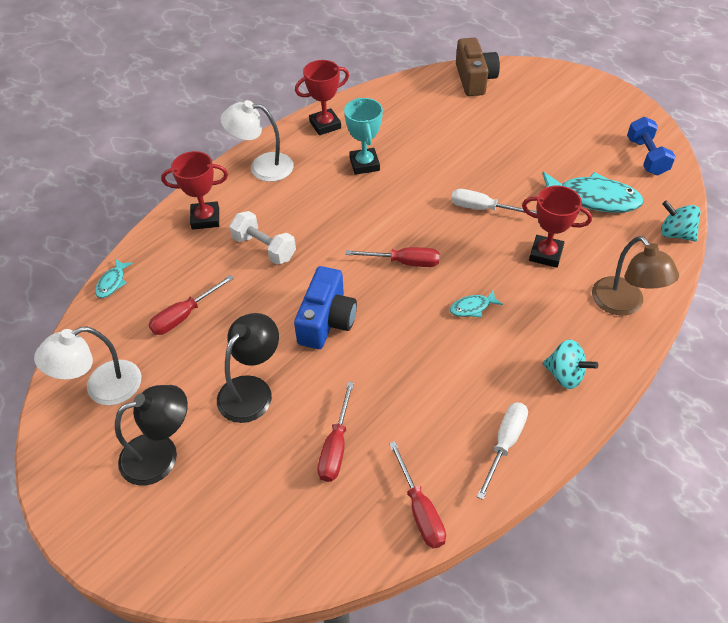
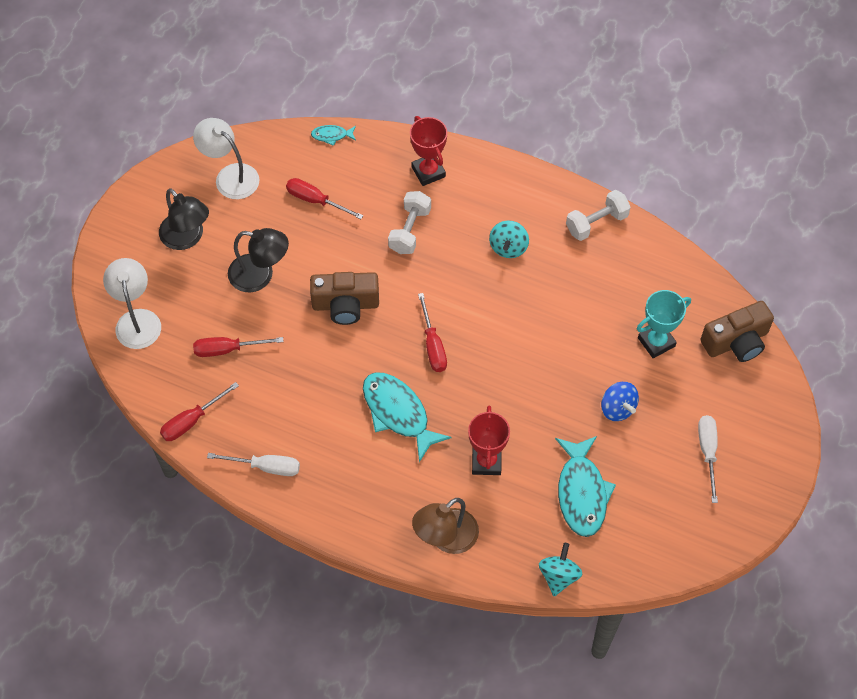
camera: 70 degrees right, 10 degrees up
(262, 167) = (513, 191): white lamp -> white lamp (137, 320)
(325, 125) = (596, 223): red trophy -> white dumbbell
(326, 320) = (345, 305): blue camera -> brown camera
(364, 164) = (551, 275): turquoise trophy -> turquoise trophy (656, 342)
(472, 307) = (398, 413): turquoise fish -> turquoise fish, size x2.14
(482, 209) = (528, 395): white screwdriver -> white screwdriver (707, 452)
(515, 157) = (617, 408): none -> blue spinning top
(565, 375) = (348, 500): turquoise spinning top -> turquoise spinning top (508, 247)
(646, 157) = (670, 537): blue dumbbell -> none

